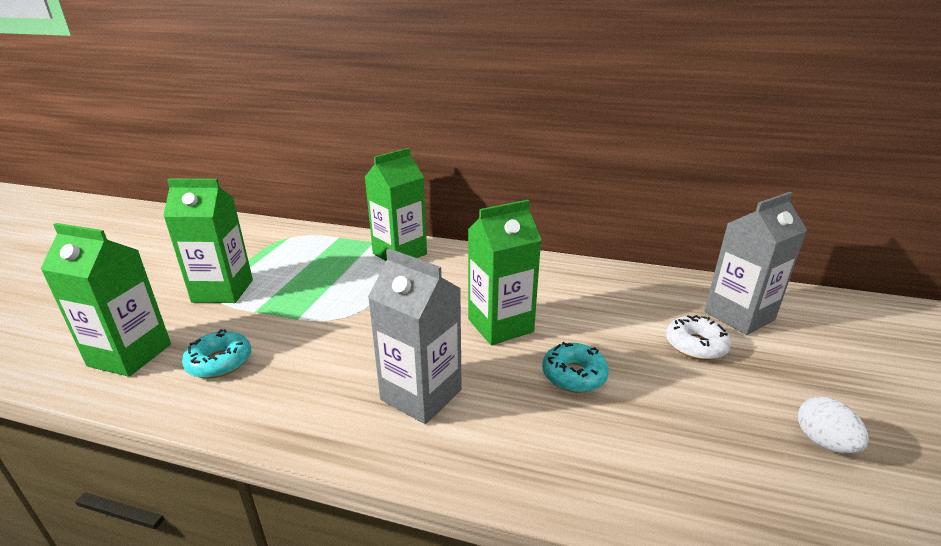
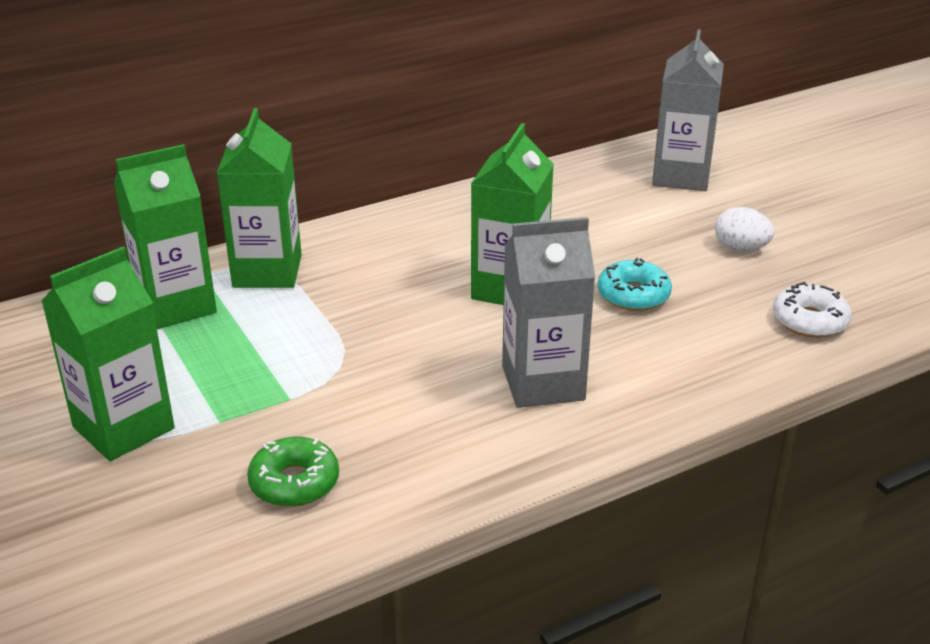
camera: 45 degrees left, 5 degrees up
(130, 355) = (167, 545): green carton -> green carton (176, 305)
(219, 362) = (294, 482): turquoise donut -> green donut
(695, 345) = (683, 220): white donut -> white donut (809, 321)
(823, 442) = (838, 248): white egg -> white egg (740, 248)

